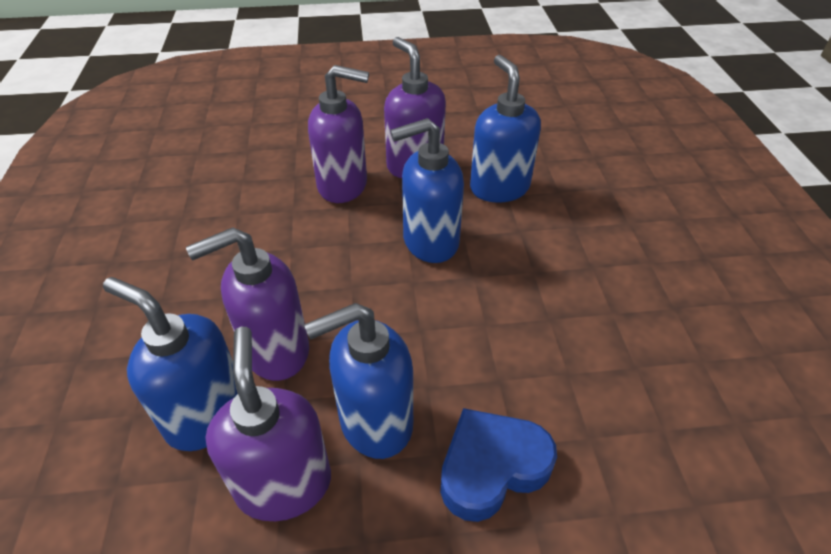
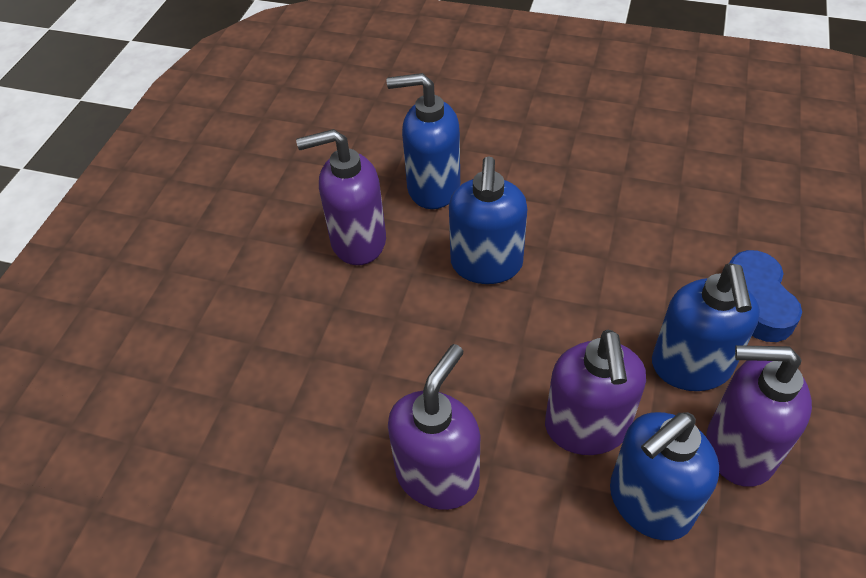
camera: 65 degrees left, 5 degrees up
(343, 186) = (358, 313): purple soap dispenser -> purple soap dispenser (438, 476)

